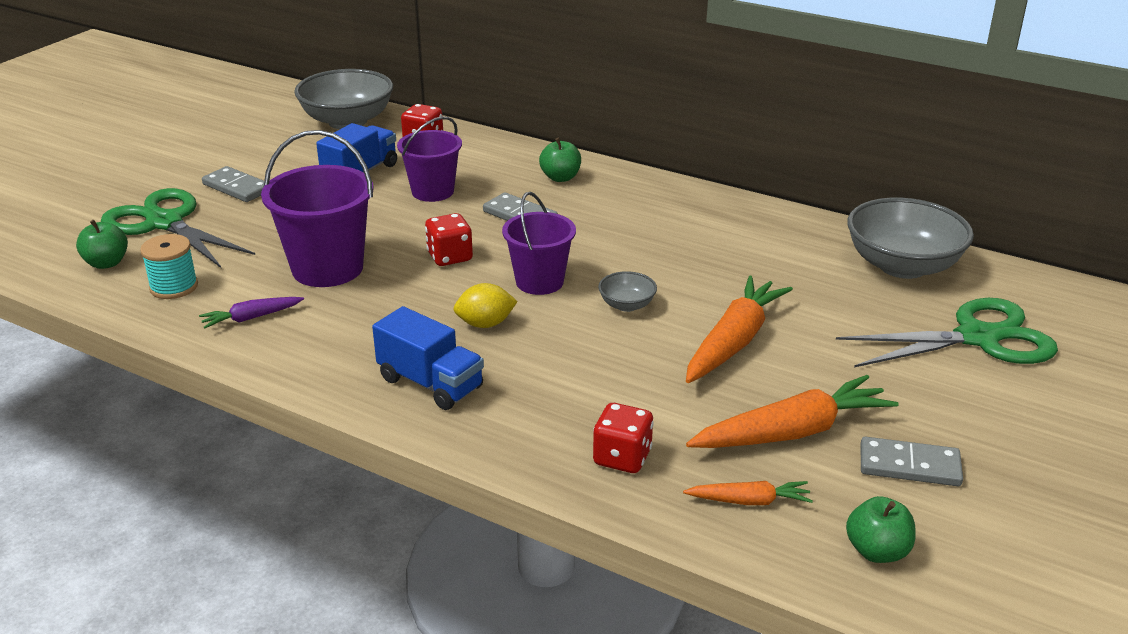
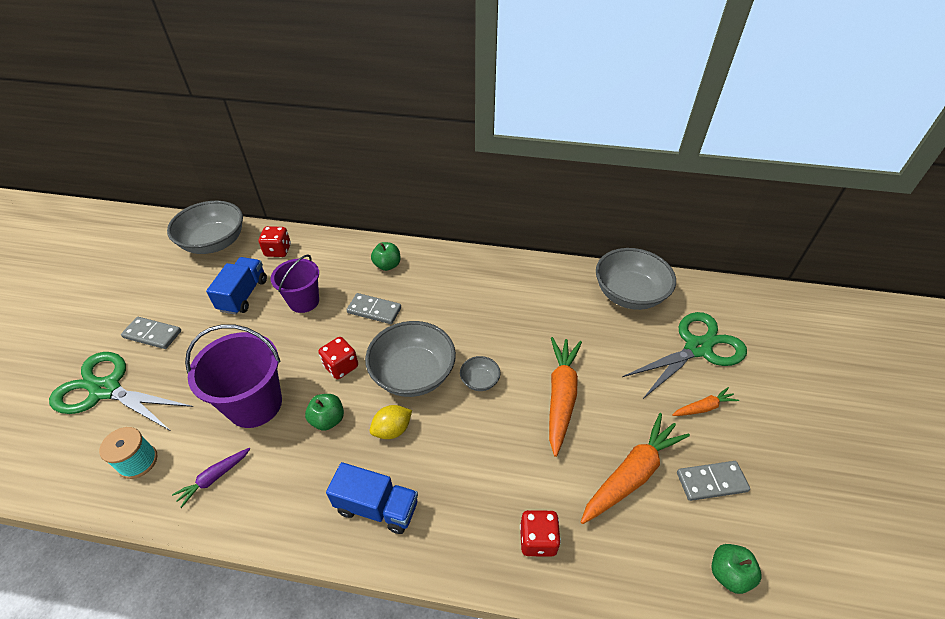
camera: 20 degrees left, 15 degrees up
(106, 263) = (70, 450): green apple -> green apple (328, 420)
(539, 282) = (413, 374): purple bucket -> grey bowl
(749, 501) = (634, 554): orange carrot -> orange carrot (703, 407)

